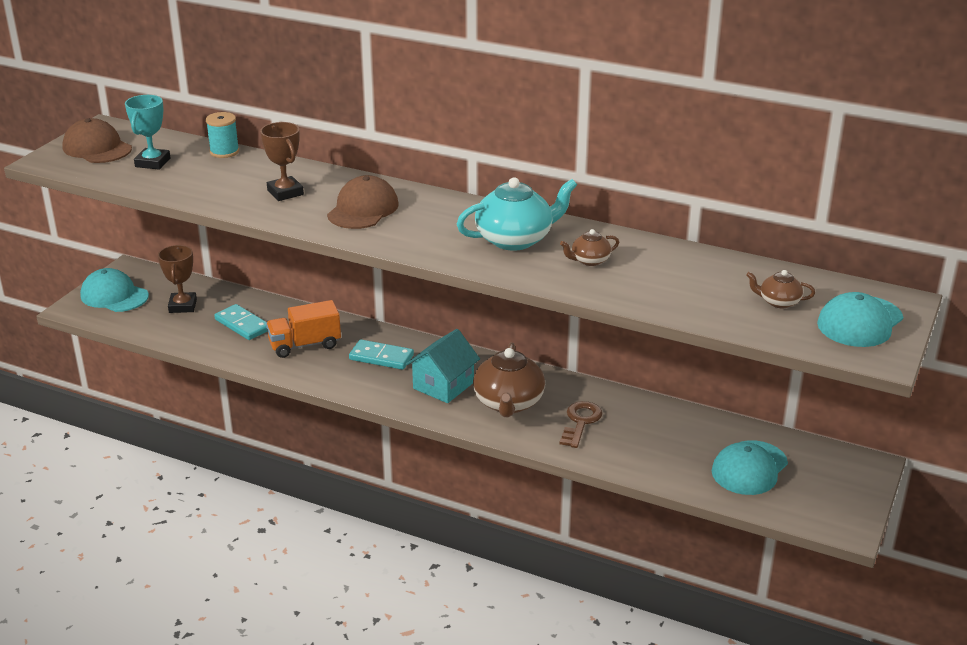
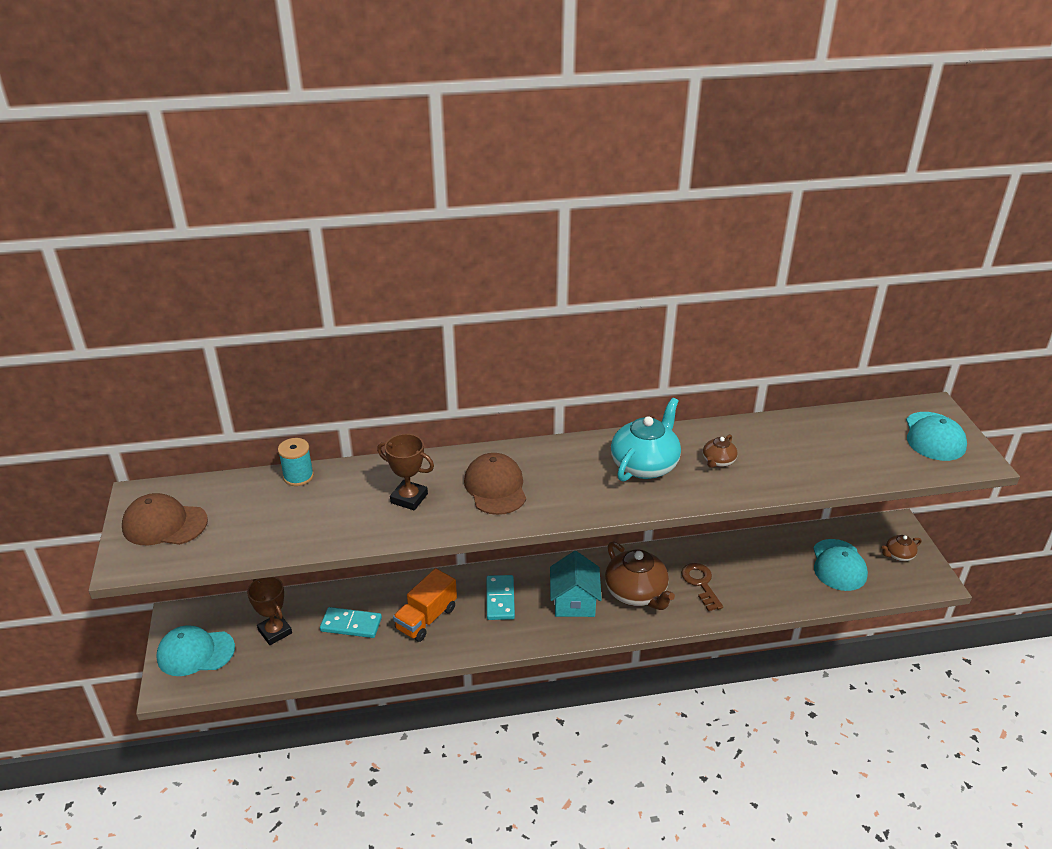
camera: 35 degrees left, 5 degrees up
(152, 162) = (244, 517): turquoise trophy -> none
(381, 357) = (500, 599): turquoise domino -> turquoise domino turned 75 degrees counterclockwise
(778, 302) = (872, 442): brown teapot -> brown teapot (898, 555)

